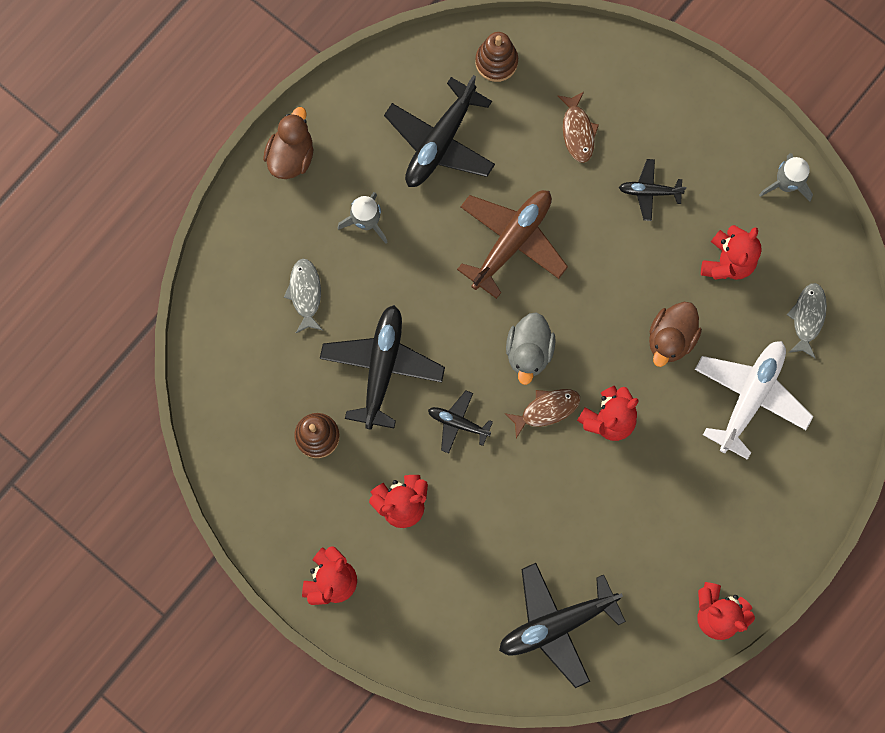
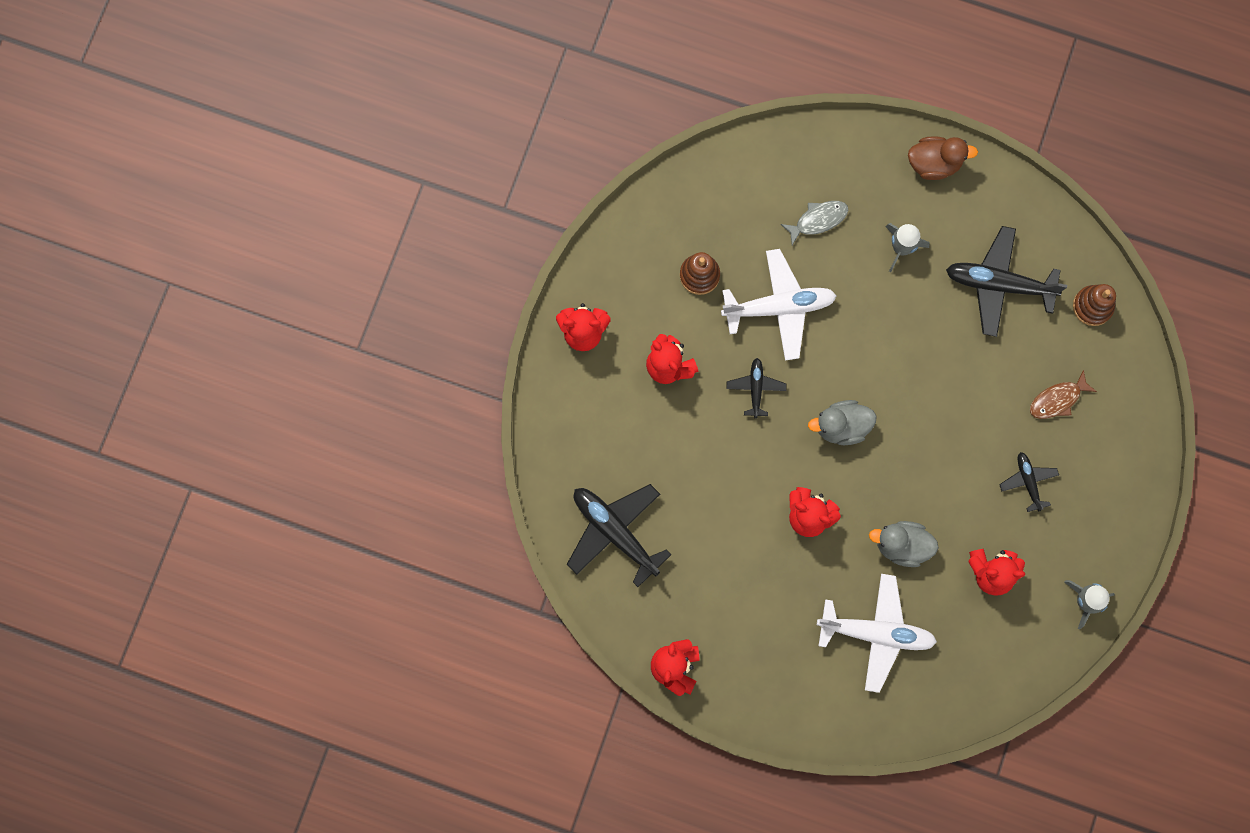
camera: 70 degrees right, 0 degrees up
(382, 367) = (779, 307): black plane -> white plane
(512, 242) = (933, 377): brown plane -> none
(546, 409) = (796, 459): brown fish -> none
(670, 338) = (901, 545): brown duck -> grey duck
(807, 318) = (968, 661): grey fish -> none

